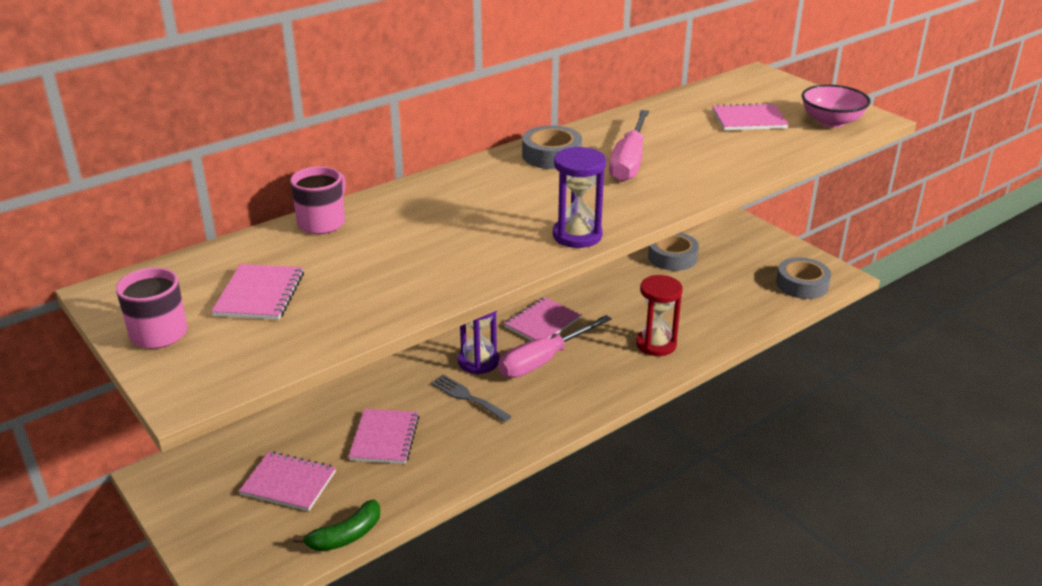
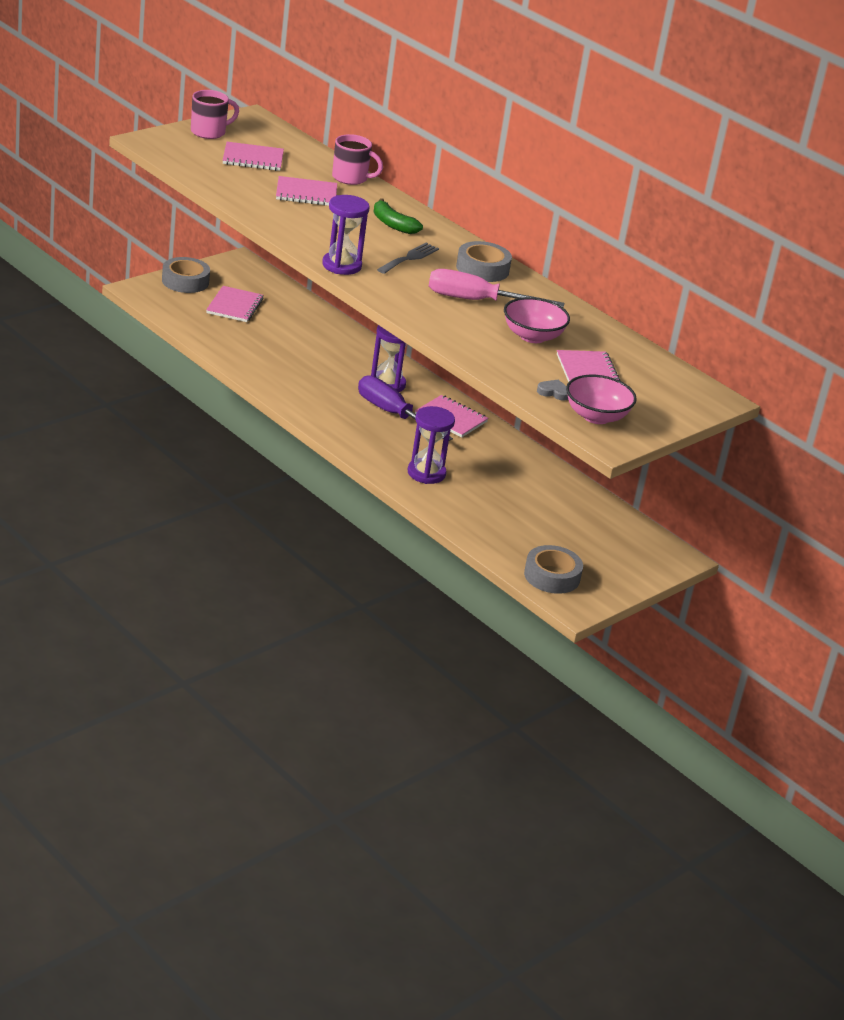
camera: 80 degrees right, 0 degrees up
(346, 536) = (183, 326): green banana -> green banana (393, 224)
(385, 438) = (285, 341): pink notebook -> pink notebook (306, 193)
(467, 397) = (338, 377): grey fork -> grey fork (409, 258)
(543, 361) = (392, 414): pink screwdriver -> purple screwdriver
(656, 344) = (426, 473): red hourglass -> purple hourglass
(672, 257) = (587, 502): grey tape -> grey tape (185, 281)
(692, 139) = (532, 336): none -> pink bowl
(800, 136) = (554, 392): none -> grey heart

